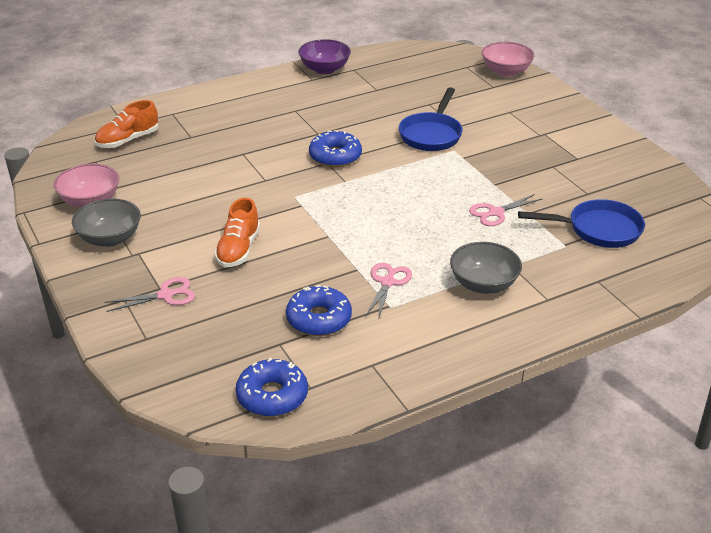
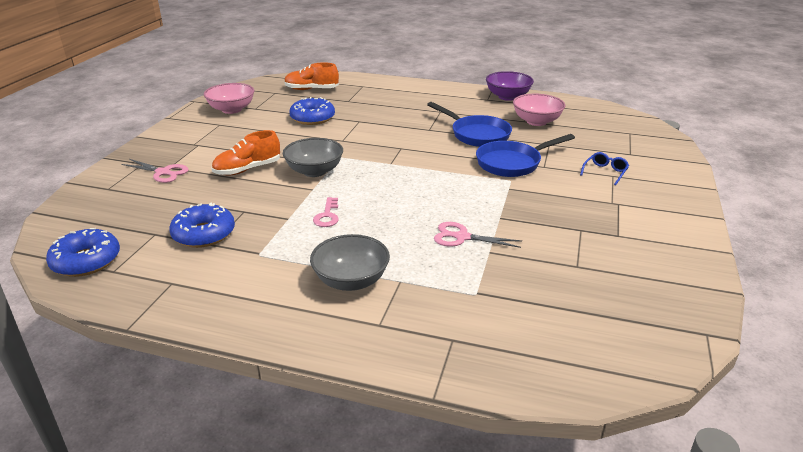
camera: 45 degrees right, 5 degrees down
(110, 238) = (201, 131): grey bowl -> grey bowl (314, 171)
(335, 156) = (413, 147): blue donut -> blue donut (312, 118)
(381, 250) = (327, 216): none -> pink key
(387, 282) = (289, 238): pink scissors -> none
(501, 111) = (605, 172): none -> blue glasses
(506, 71) = (662, 148): pink bowl -> pink bowl (536, 121)
(598, 229) = (533, 299): blue pan -> blue pan (477, 134)

